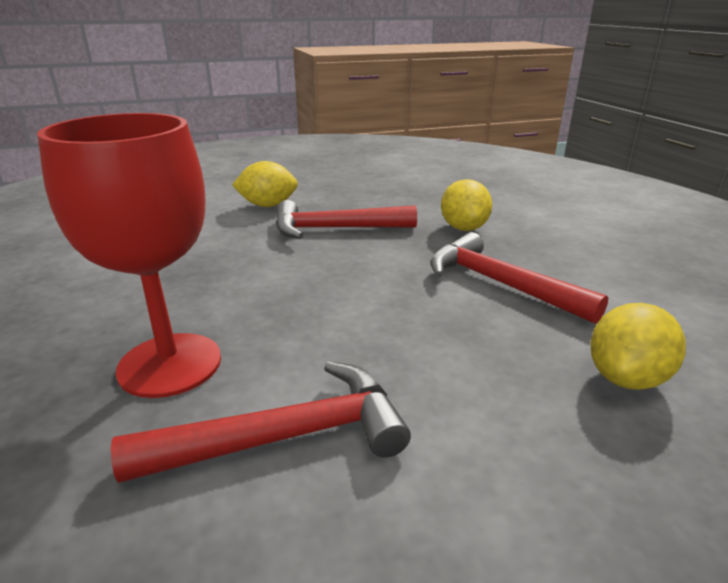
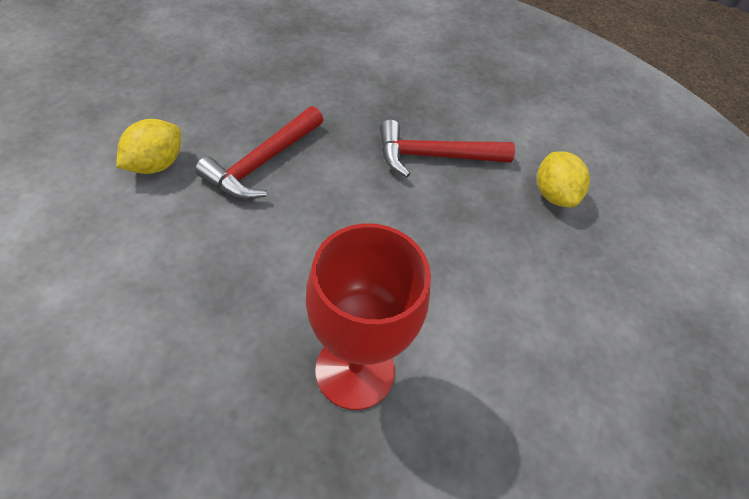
camera: 55 degrees left, 25 degrees up
(285, 437) = (477, 355): red hammer -> none
(463, 228) = (349, 105): yellow lemon -> none

